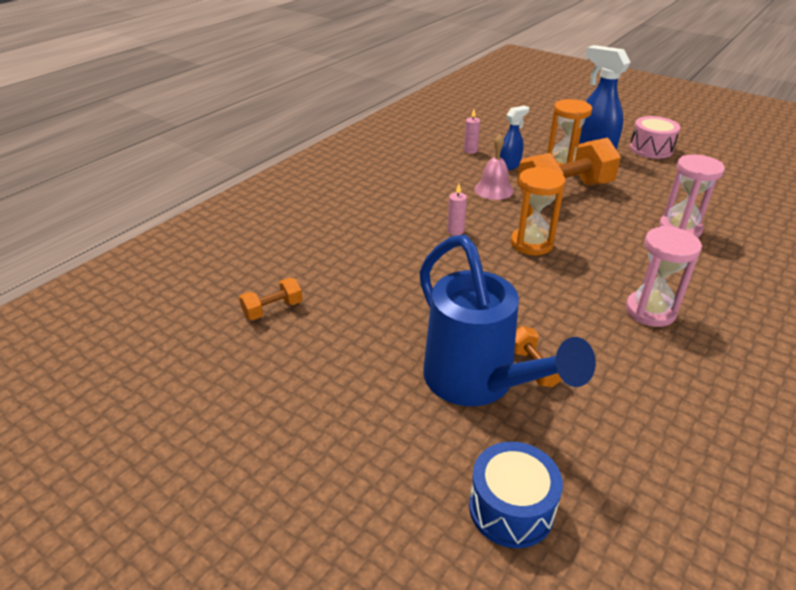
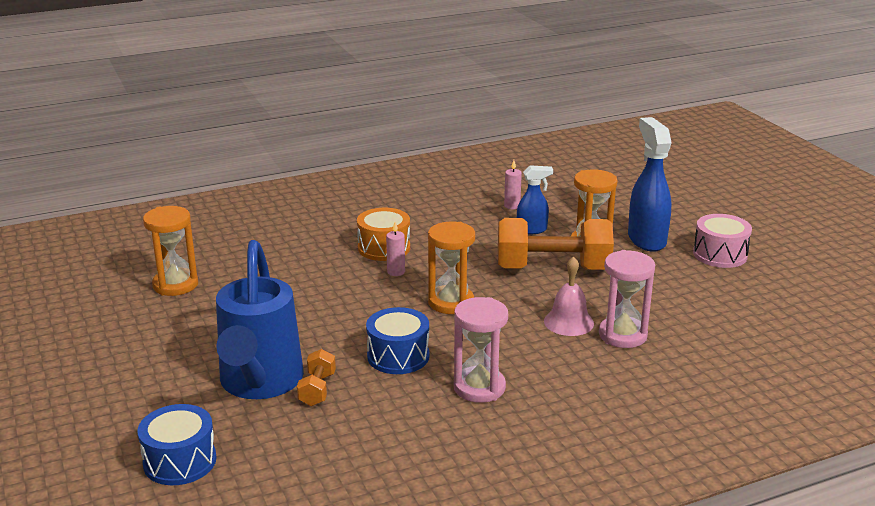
camera: 30 degrees right, 10 degrees down
(273, 309) = (175, 285): orange dumbbell -> orange hourglass
(419, 213) = (384, 248): none -> orange drum
(493, 189) = (483, 247): pink bell -> pink bell (568, 322)
(555, 307) = (398, 356): none -> blue drum

